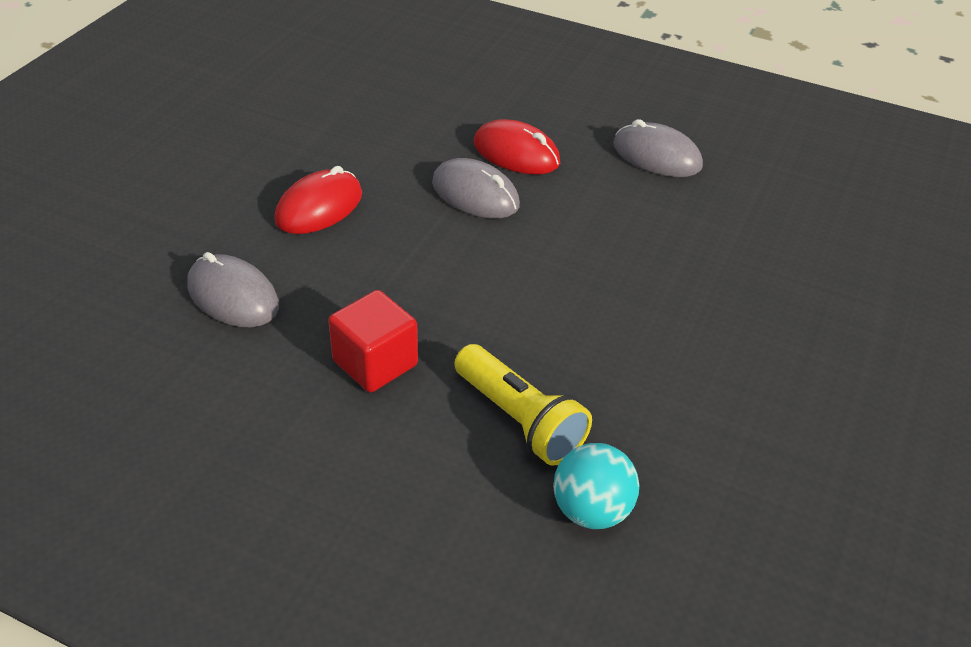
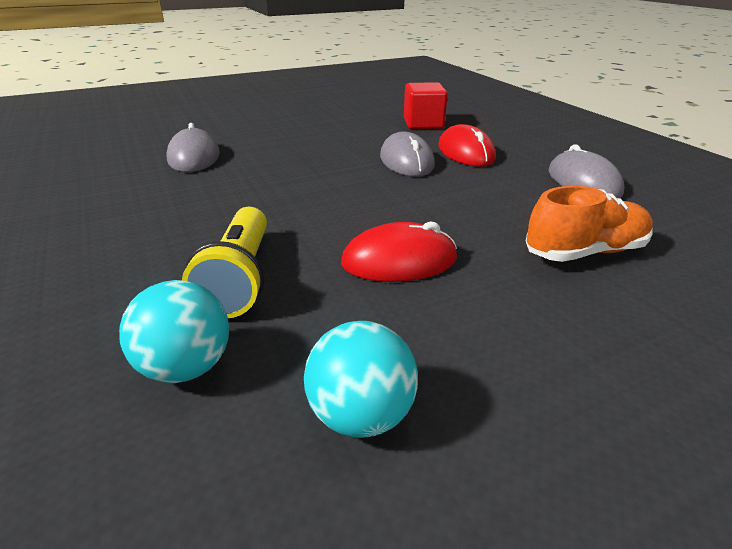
camera: 40 degrees right, 10 degrees down
(319, 207) = (302, 140): red mouse -> red mouse (399, 261)
(375, 363) = (208, 209): red cube -> red cube (423, 124)
(728, 250) = (584, 252): none -> orange shoe
(731, 470) = (361, 415): none -> turquoise ball

